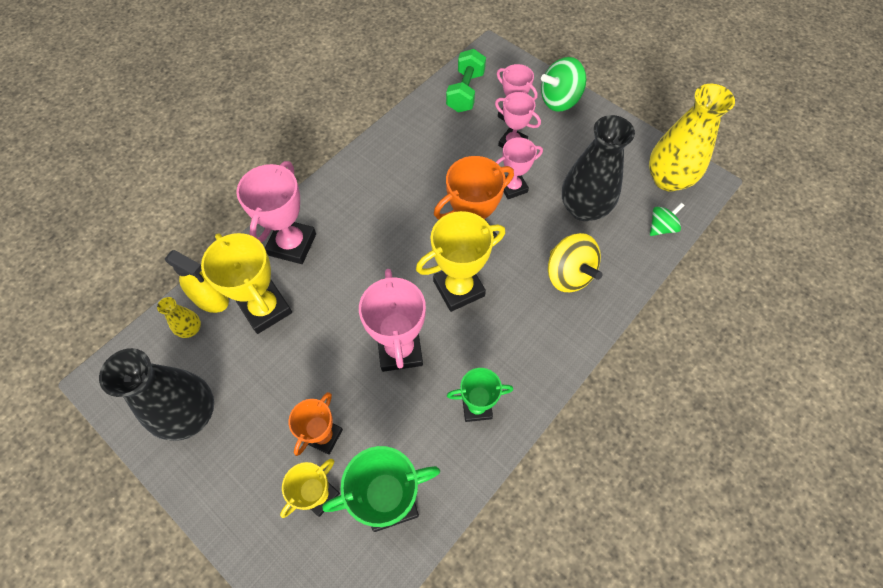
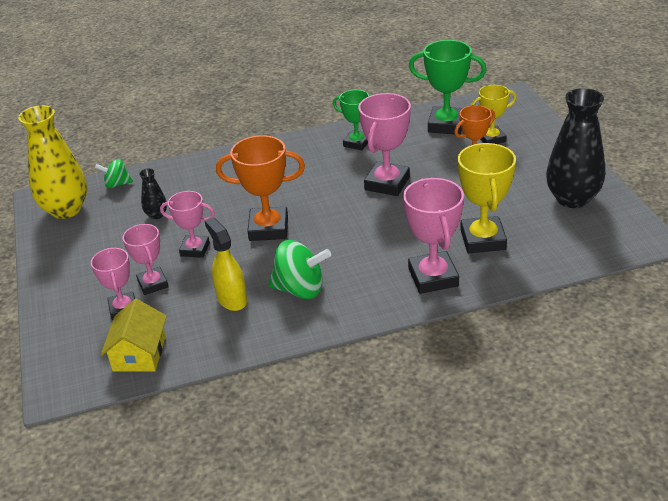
camera: 145 degrees left, 25 degrees down
(191, 329) = (557, 247): yellow vase -> none
(211, 300) = (531, 261): yellow spray bottle -> yellow spray bottle (232, 299)
(292, 244) = (433, 277): pink trophy -> pink trophy turned 60 degrees counterclockwise
(459, 288) = (311, 201): yellow trophy -> none
(465, 92) = (139, 353): green dumbbell -> yellow house
(559, 100) = (61, 305): green spinning top -> green spinning top (300, 289)
(568, 274) = (220, 182): yellow spinning top -> none
(583, 208) = (156, 215): black vase -> black vase, size x0.46

